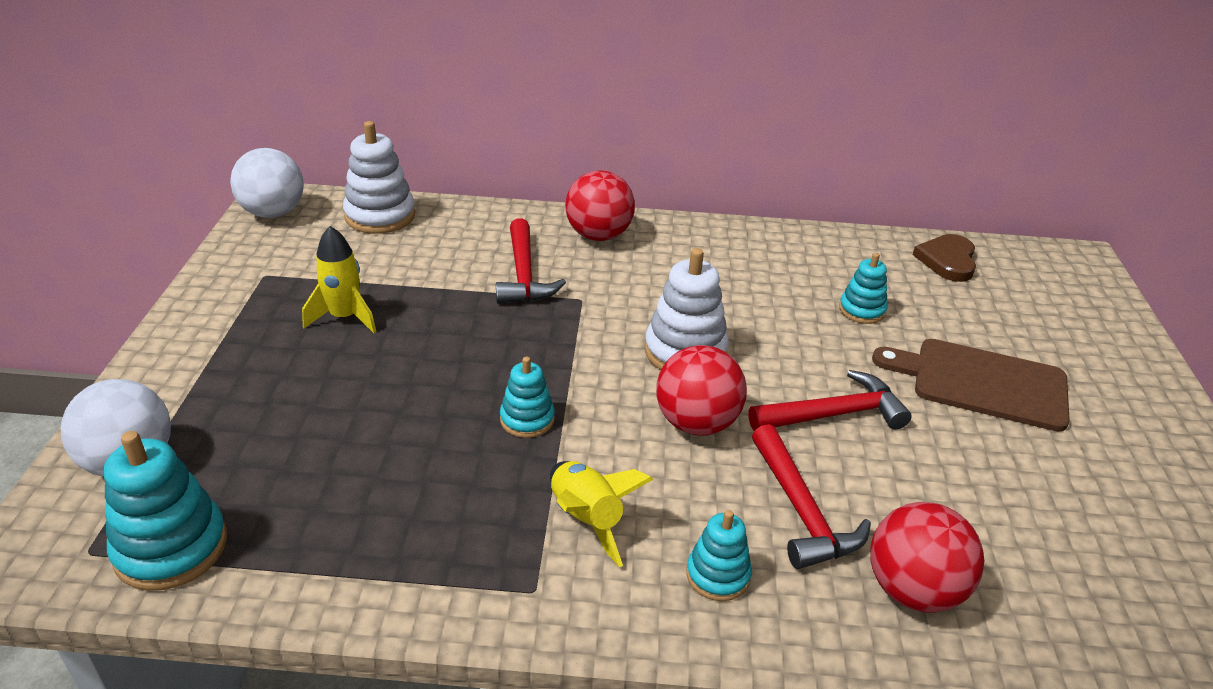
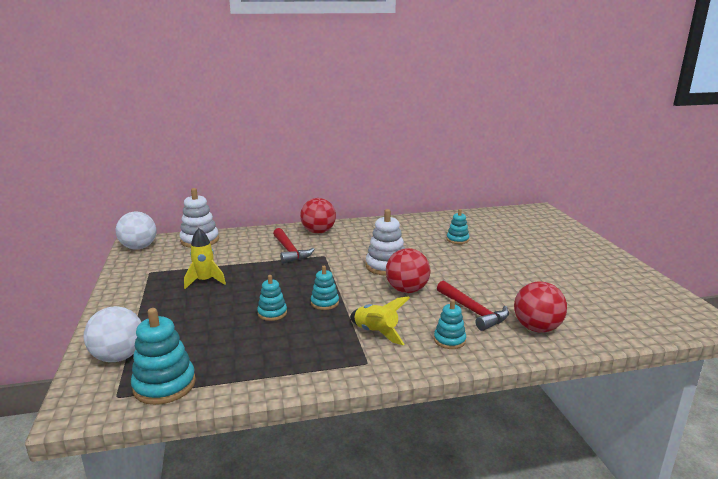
camera: 15 degrees left, 15 degrees down
(423, 422) = (272, 313): none -> turquoise stacking toy
(833, 414) = (467, 276): red hammer -> none
(947, 260) = (484, 217): brown heart -> none
(982, 383) = (524, 255): brown cutting board -> none

